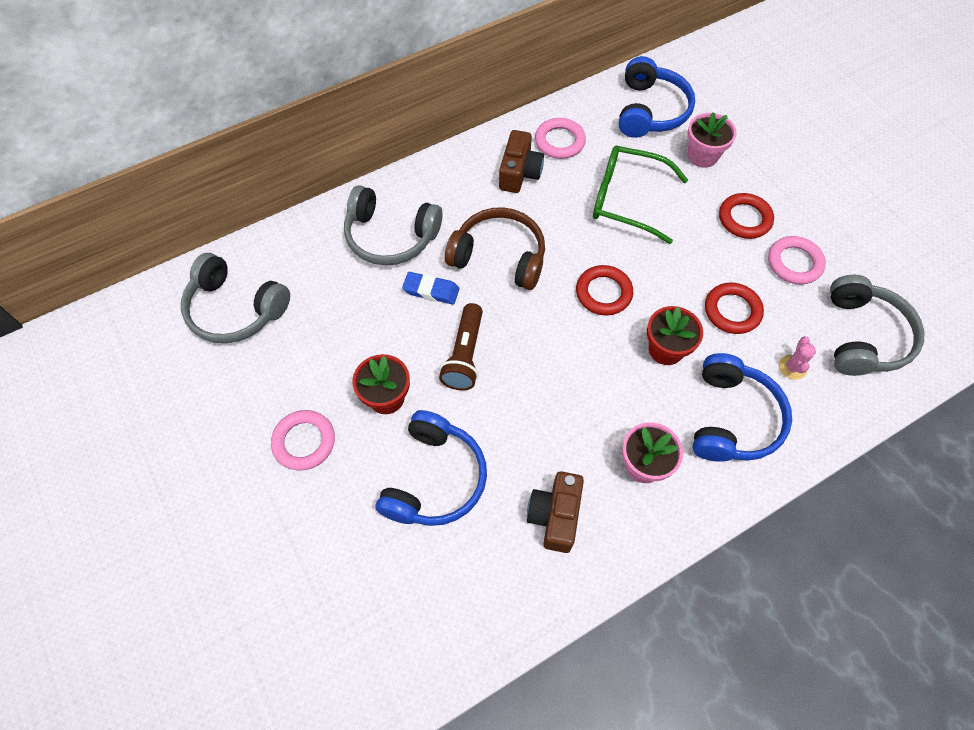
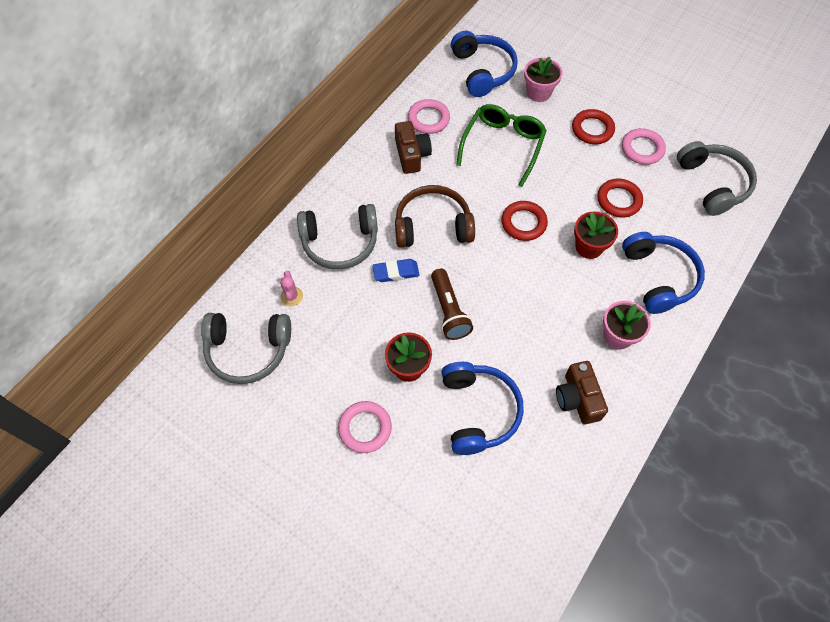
camera: 25 degrees left, 0 degrees up
(627, 199) = (503, 146): green glasses -> green glasses turned 120 degrees clockwise
(792, 367) = (679, 224): pink cactus -> pink cactus (291, 296)

